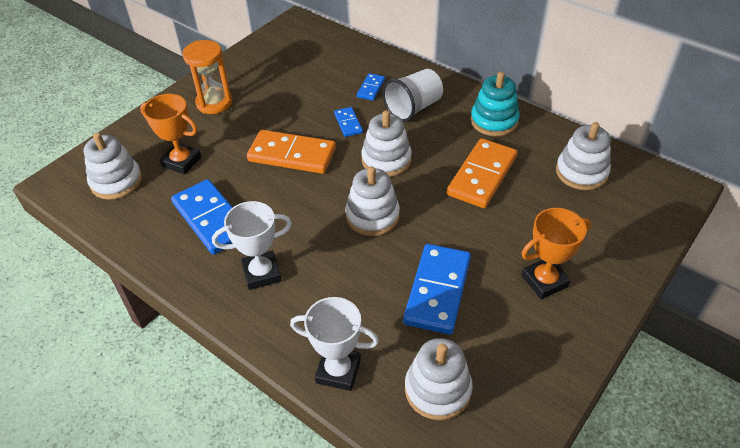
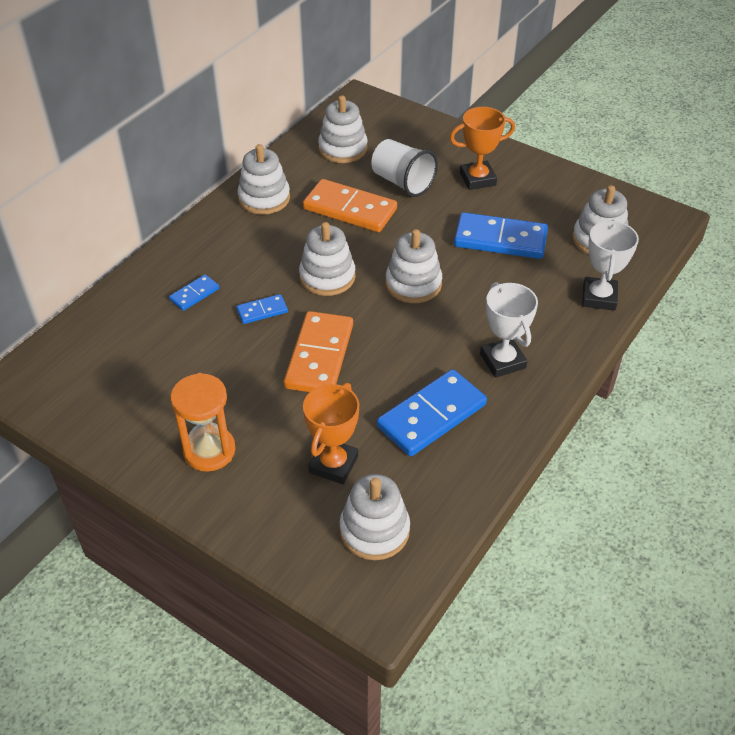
camera: 95 degrees left, 0 degrees up
(371, 88) = (194, 294): blue domino -> blue domino turned 60 degrees counterclockwise
(413, 108) = (237, 257): white cup -> white cup (402, 182)
(494, 121) = (264, 198): turquoise stacking toy -> white stacking toy
(544, 281) = (477, 179): orange trophy -> orange trophy turned 75 degrees counterclockwise

